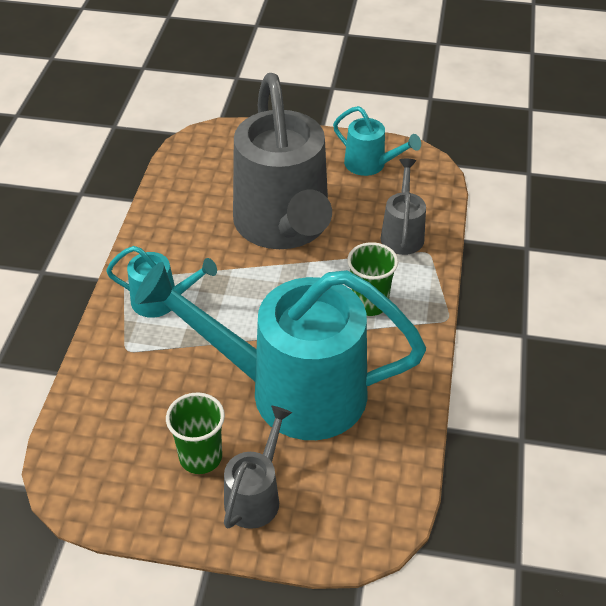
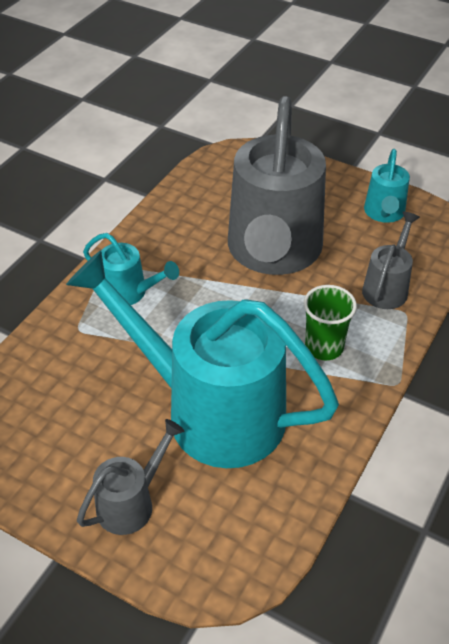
camera: 20 degrees right, 0 degrees up
(200, 457) = (97, 449): green cup -> none
(370, 165) = (384, 214): turquoise watering can -> turquoise watering can turned 45 degrees clockwise

